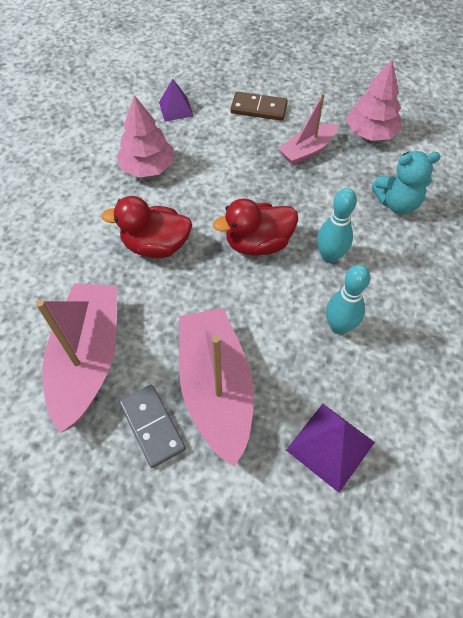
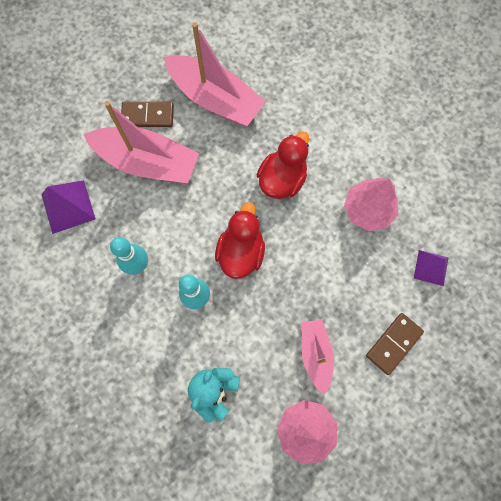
camera: 120 degrees right, 15 degrees up
(152, 426) = (147, 116): grey domino -> brown domino

